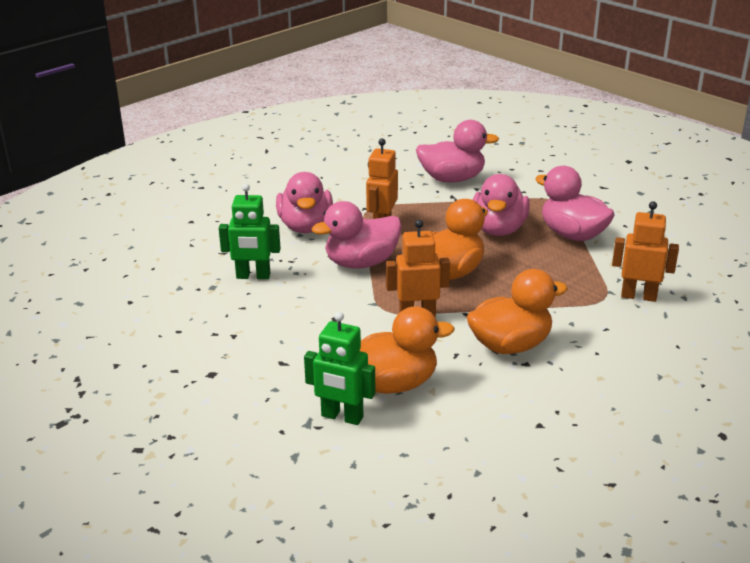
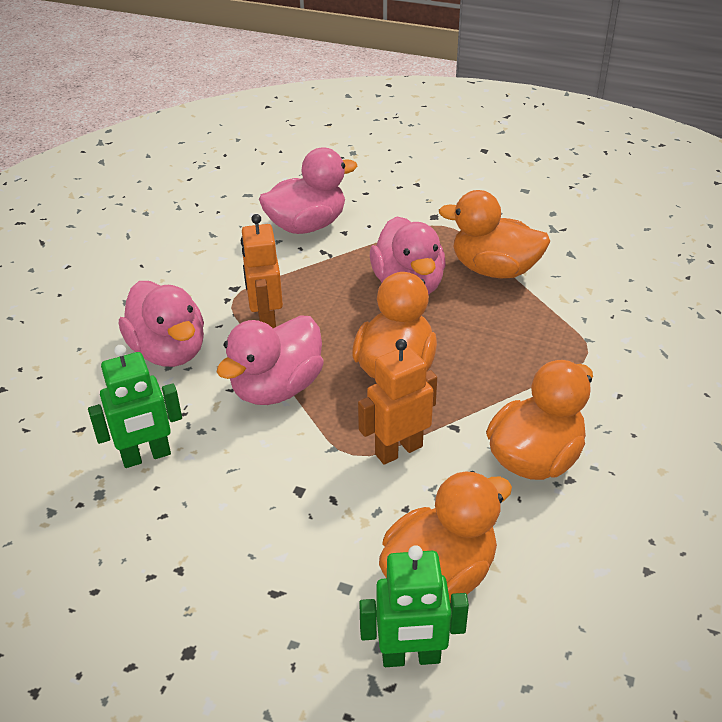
camera: 25 degrees left, 10 degrees up
(572, 235) = (494, 270): pink duck -> orange duck
(638, 296) = (621, 336): orange robot -> none

